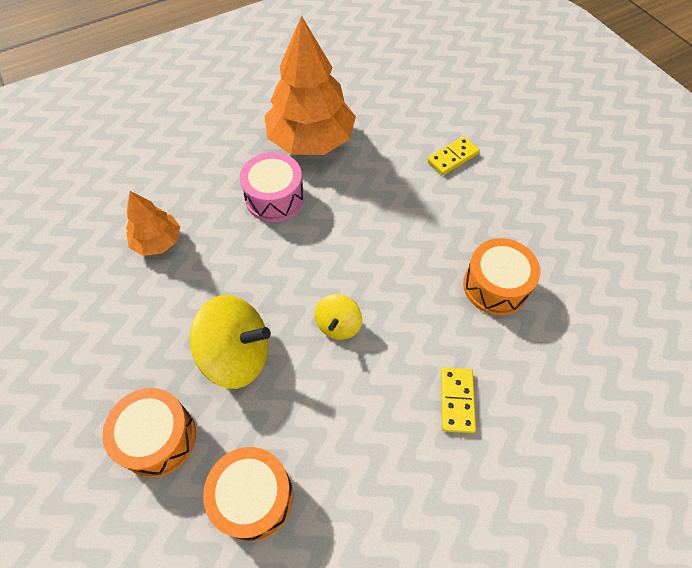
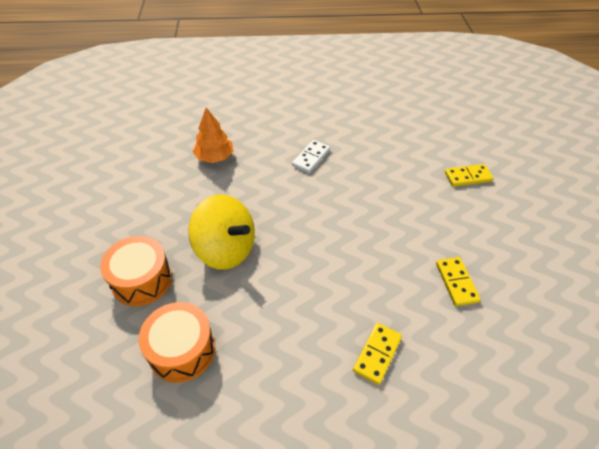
camera: 25 degrees right, 10 degrees down
(274, 198) = (311, 158): pink drum -> white domino
(311, 140) = (359, 129): orange tree -> none
(338, 325) = (311, 259): yellow spinning top -> none
(495, 286) = (456, 282): orange drum -> yellow domino

